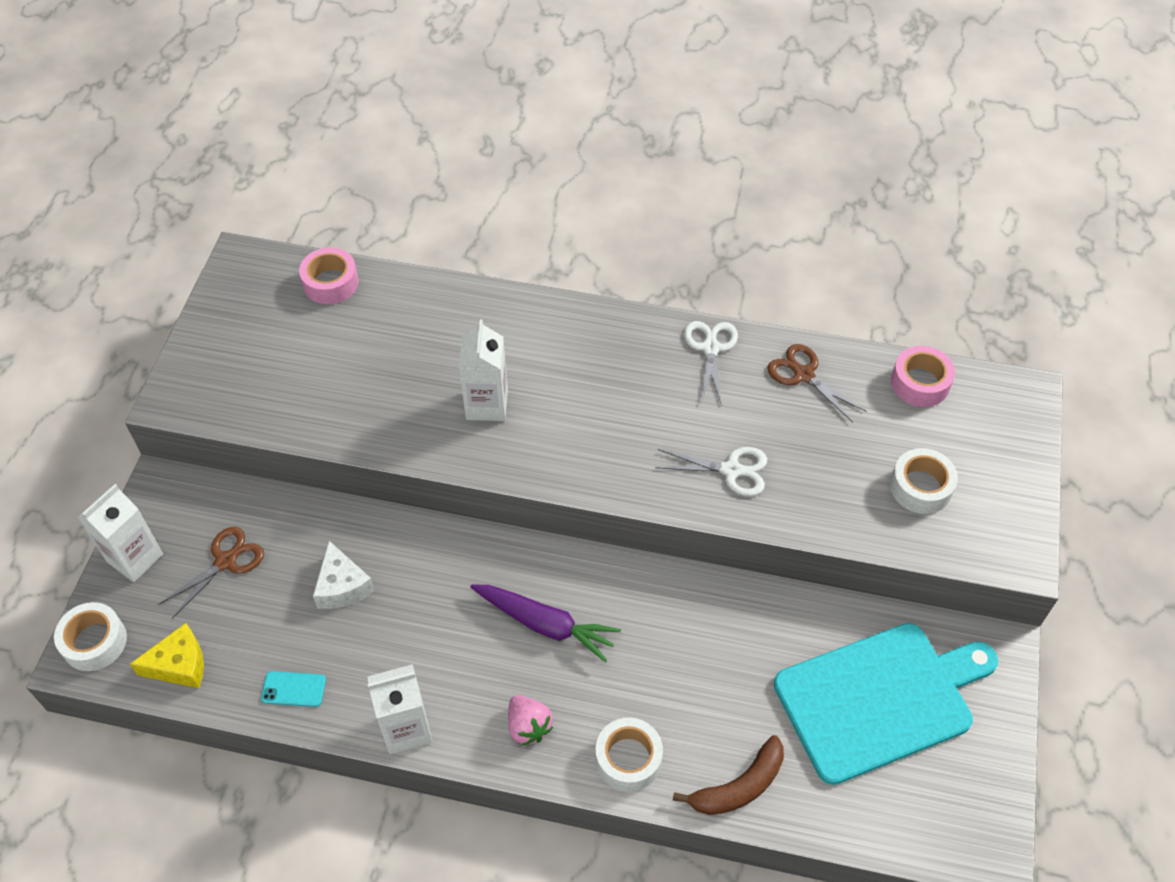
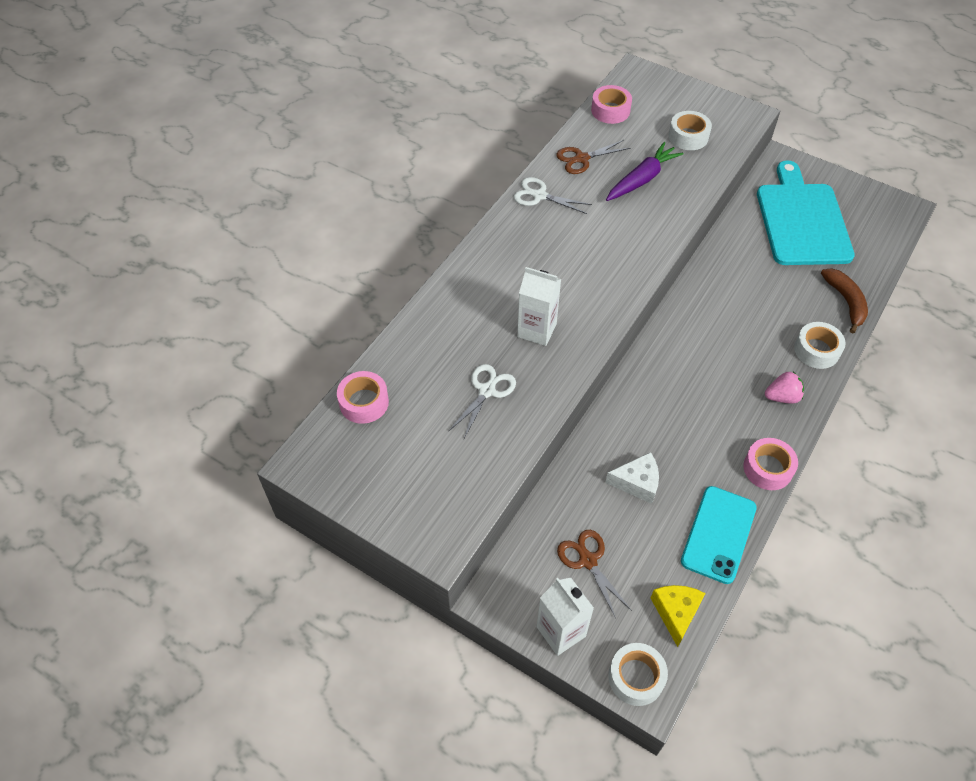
camera: 70 degrees left, 0 degrees up
(293, 689) = (718, 534): turquoise phone -> turquoise phone, size x2.01
(406, 728) = (768, 468): white carton -> pink tape
(545, 624) = (706, 367): purple carrot -> purple carrot (642, 179)
(731, 470) = (644, 216): white scissors -> white scissors (487, 390)

